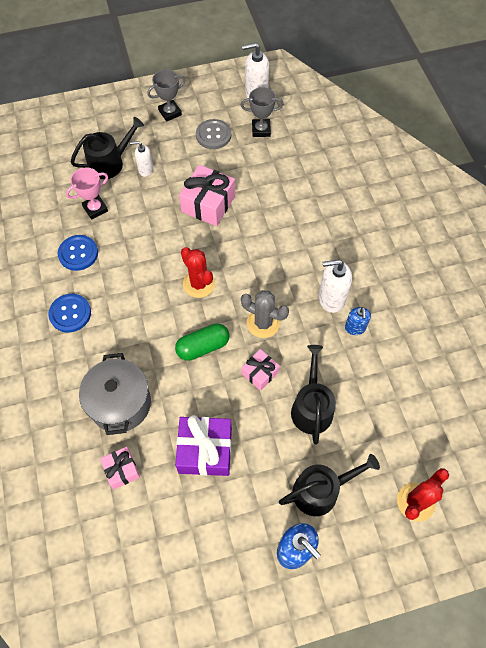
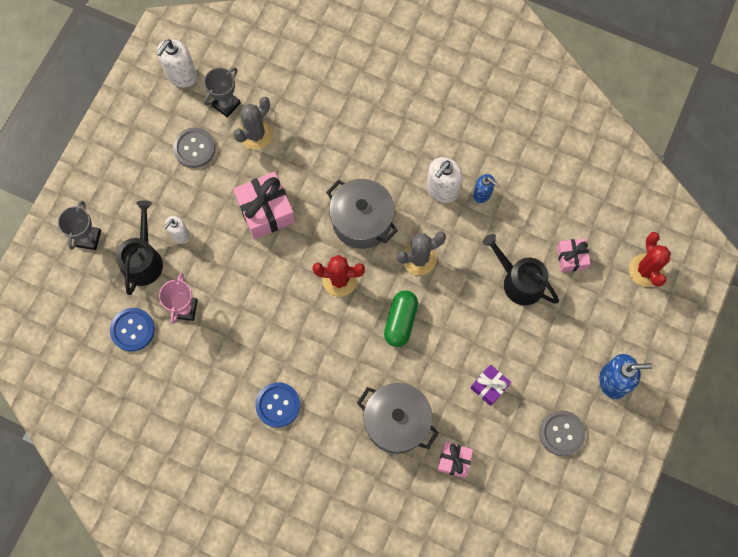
camera: 50 degrees left, 10 degrees up
(78, 253) = (221, 356): blue button -> blue button (132, 330)
(170, 113) = (132, 165): grey trophy -> grey trophy (88, 238)
(205, 451) = (489, 387): purple gift -> purple gift, size x0.58
(213, 540) = (561, 433): none -> grey button
(256, 160) = (256, 134): none -> grey cactus
(256, 265) = (362, 221): none -> grey pot
(260, 373) = (460, 296): pink gift -> pink gift (571, 258)
(321, 490) = (586, 328): black watering can -> none

